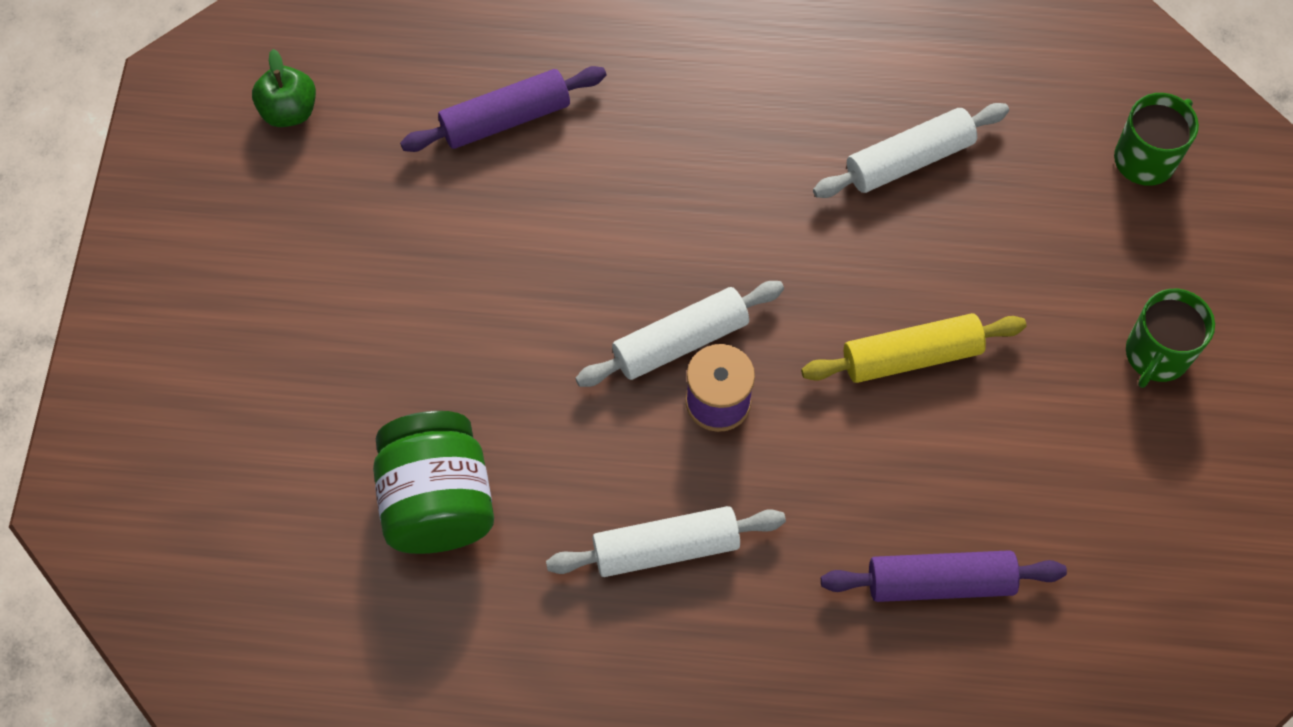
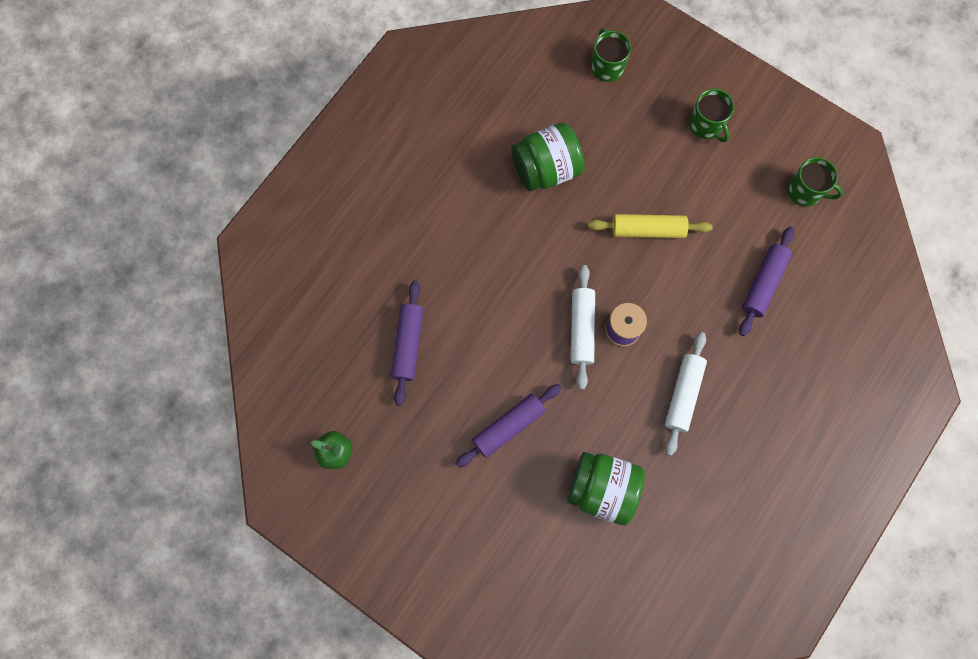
camera: 60 degrees left, 10 degrees up
(460, 317) = (508, 426): none -> purple rolling pin
(909, 160) = (546, 169): white rolling pin -> green jar
(911, 356) = (648, 229): yellow rolling pin -> yellow rolling pin turned 75 degrees clockwise
(1154, 571) = (805, 191): none -> green mug

